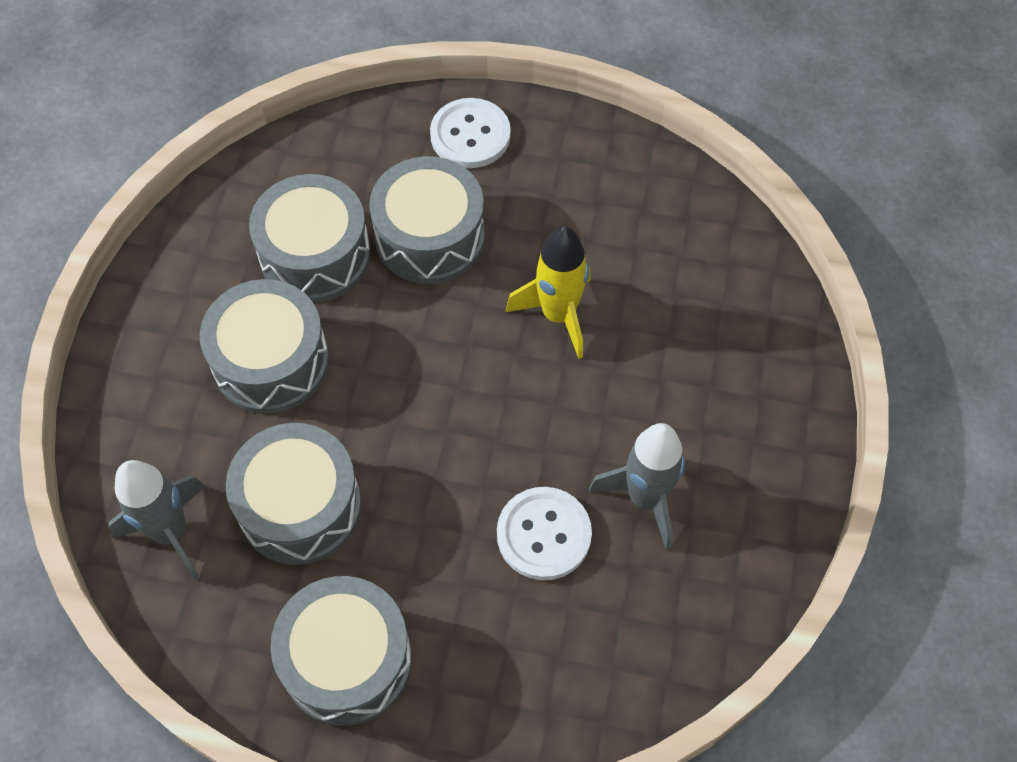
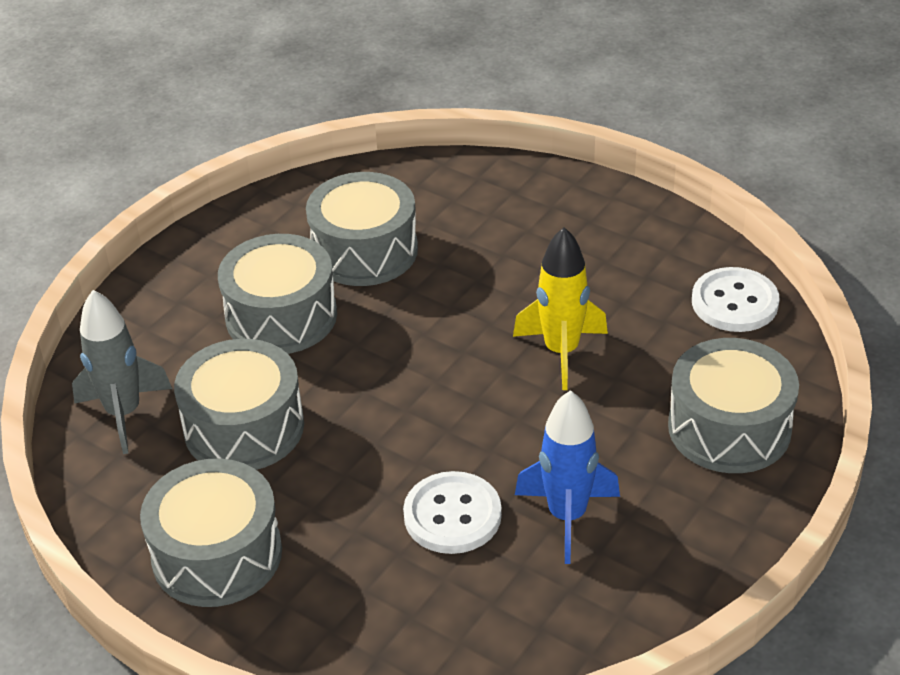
camera: 25 degrees right, 20 degrees down
(430, 237) = (474, 263): grey drum -> grey drum (729, 428)
(470, 135) = (554, 199): white button -> white button (734, 302)
(645, 498) = (567, 516): grey rocket -> blue rocket

